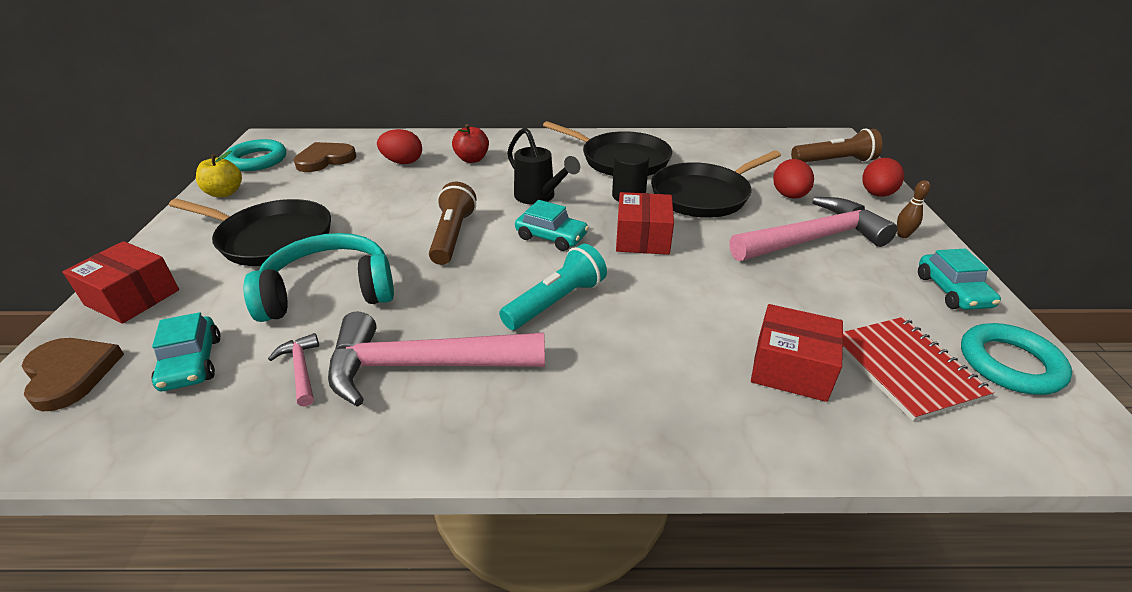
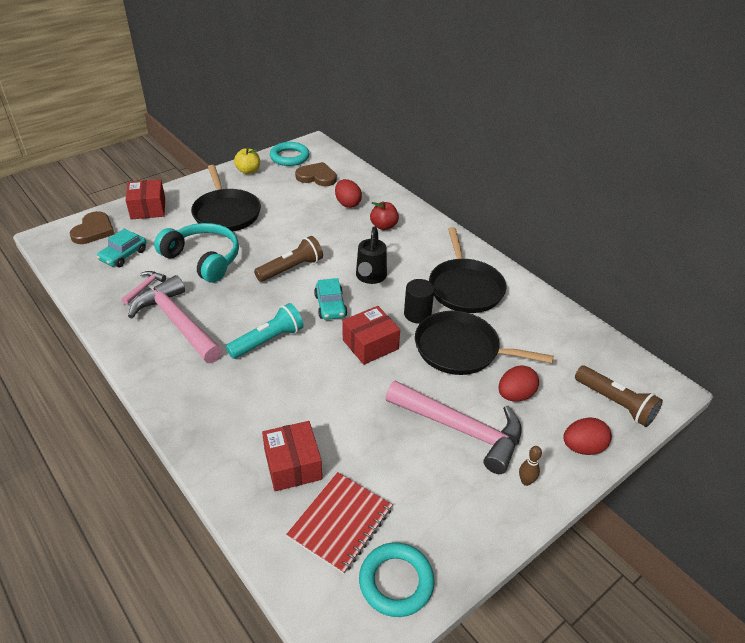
camera: 50 degrees right, 5 degrees up
(556, 302) = (268, 340): turquoise flashlight -> turquoise flashlight turned 45 degrees counterclockwise
(952, 291) = (466, 530): turquoise car -> none

